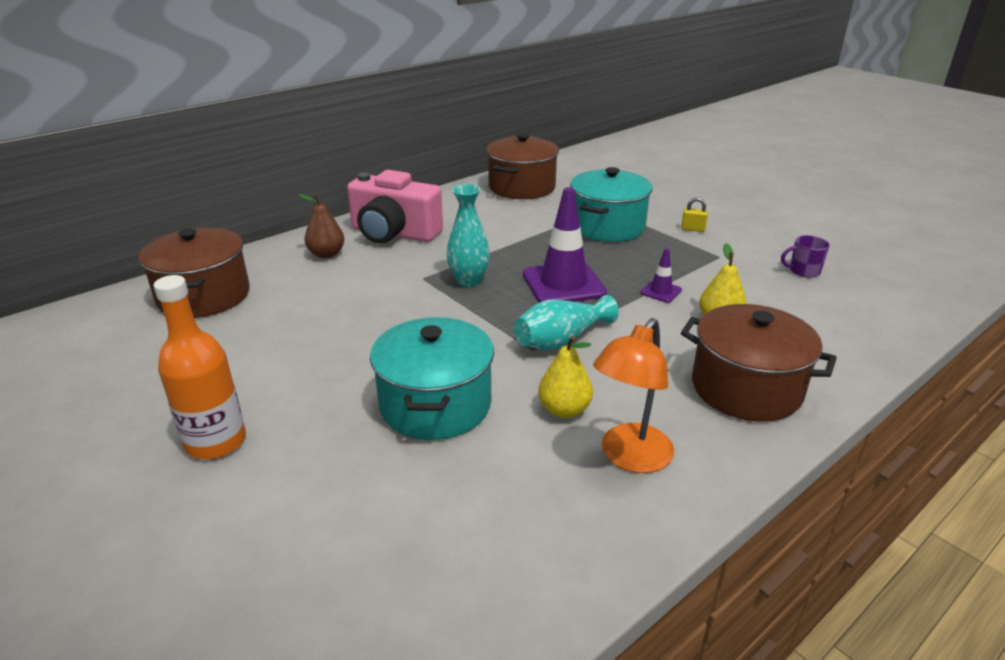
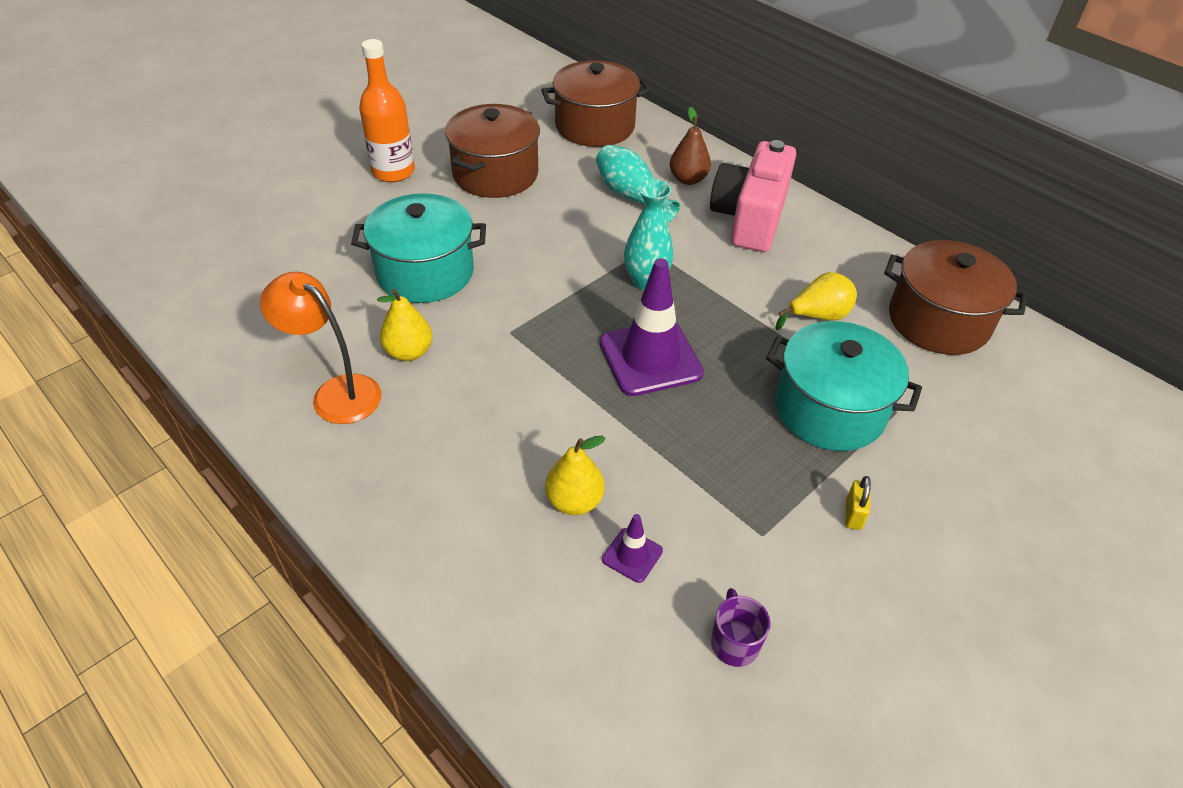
camera: 85 degrees right, 15 degrees up
(516, 221) = (817, 316): none -> yellow pear
(561, 340) = (527, 353): turquoise vase -> turquoise vase (631, 196)
(661, 291) = (643, 450): purple traffic cone -> purple traffic cone (632, 555)
(746, 388) = (430, 501): brown pot -> brown pot (495, 174)

